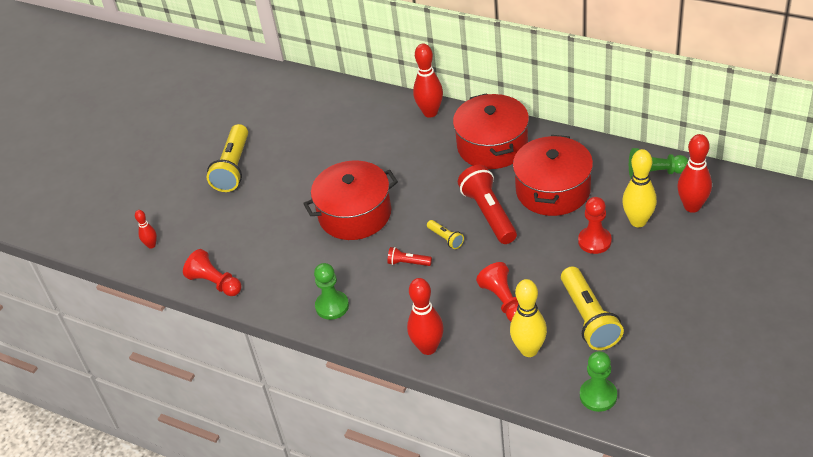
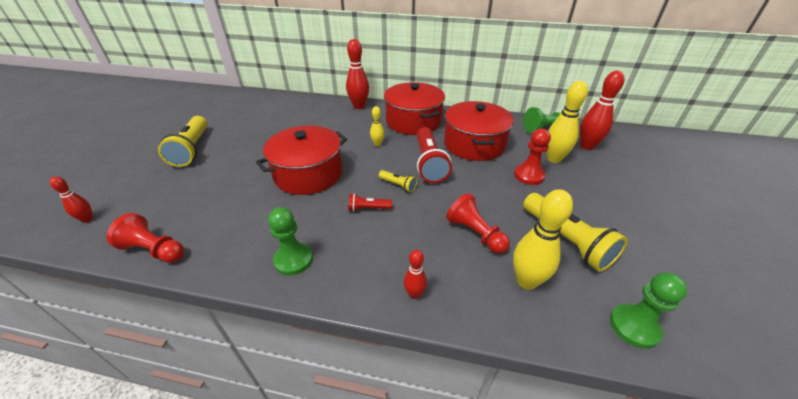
camera: 20 degrees left, 5 degrees down
(428, 348) = (414, 294): red bowling pin -> red bowling pin, size x0.54
(438, 179) = (377, 144): none -> yellow bowling pin
(488, 213) = (429, 163): red flashlight -> red flashlight turned 150 degrees counterclockwise

